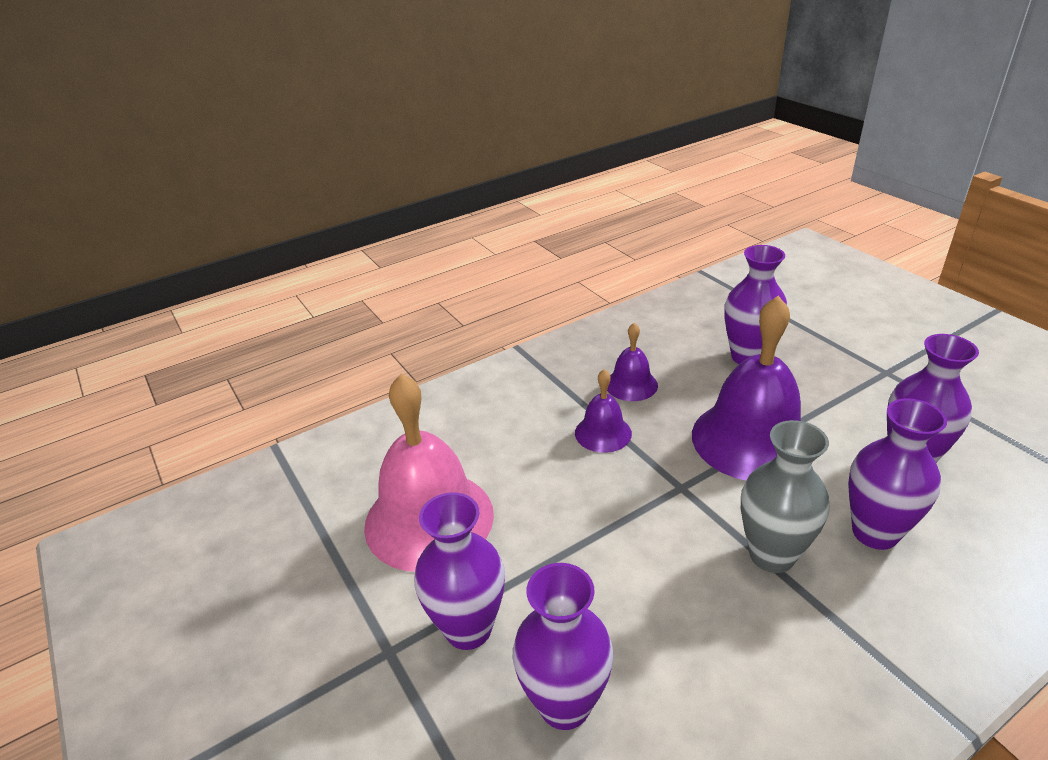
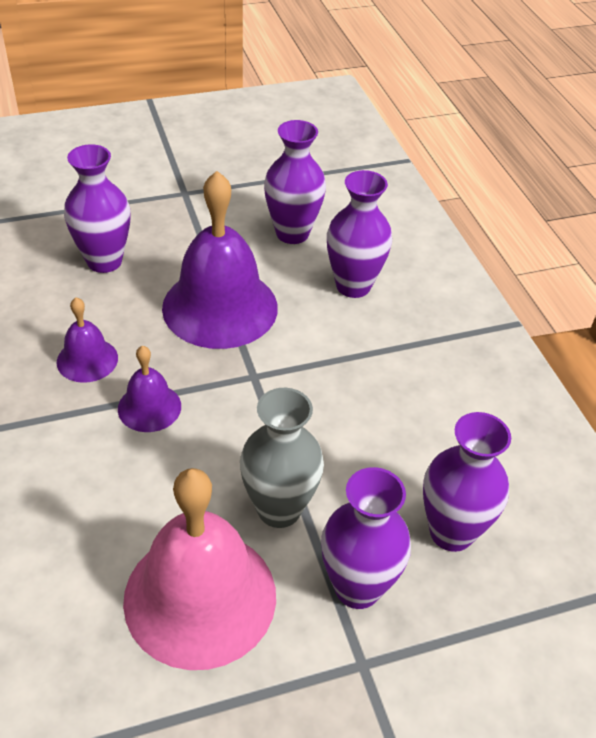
camera: 80 degrees left, 10 degrees up
(771, 555) = (352, 350): grey vase -> grey vase (279, 509)

